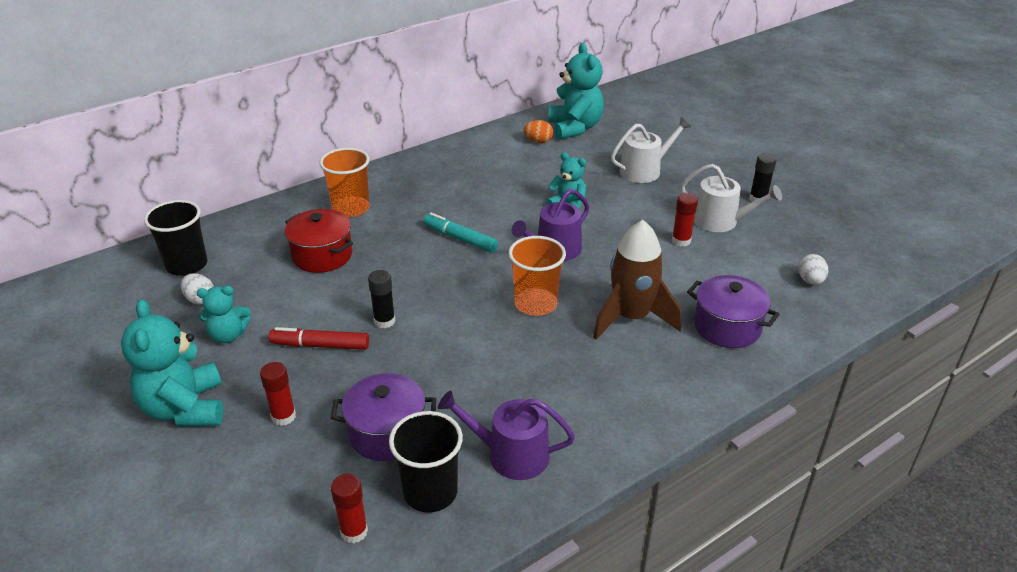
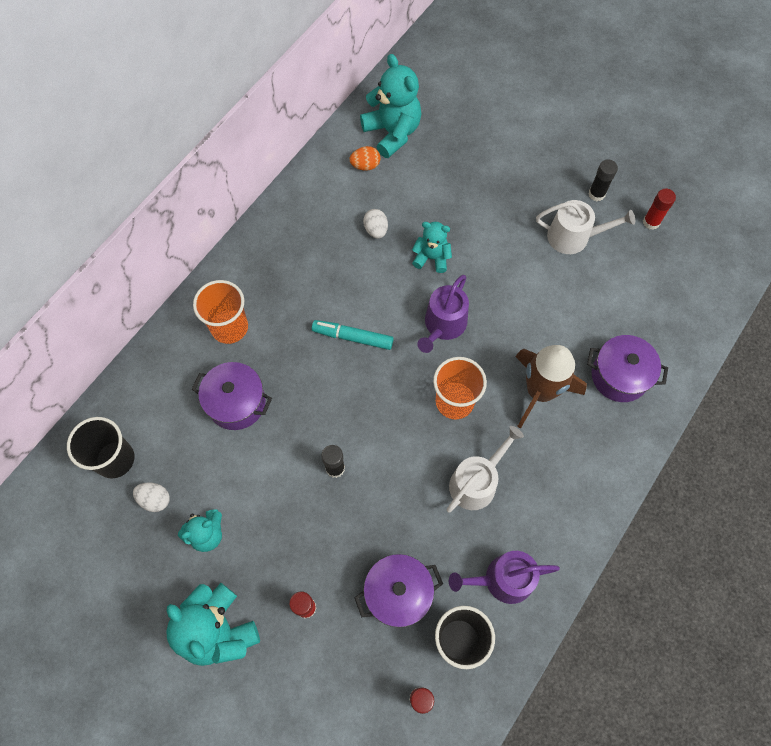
camera: 20 degrees left, 30 degrees up
(320, 345) = (294, 517): red marker -> none
(322, 255) = (236, 403): red pot -> purple pot
(644, 170) = (482, 182): white watering can -> white watering can (476, 482)
(681, 241) = (548, 276): red glue stick -> red glue stick (651, 222)
(810, 281) = (669, 294): white egg -> white egg (376, 230)

